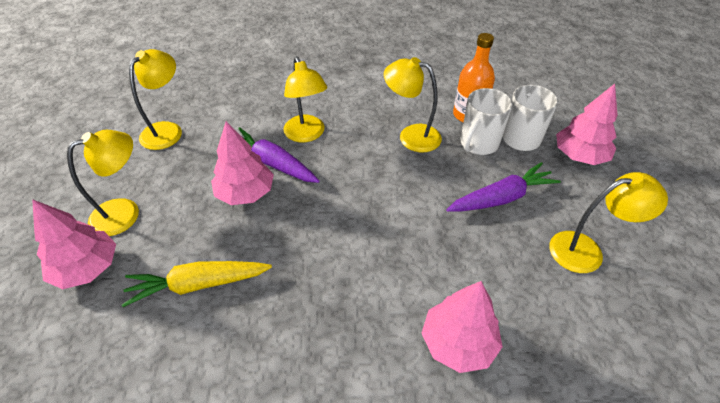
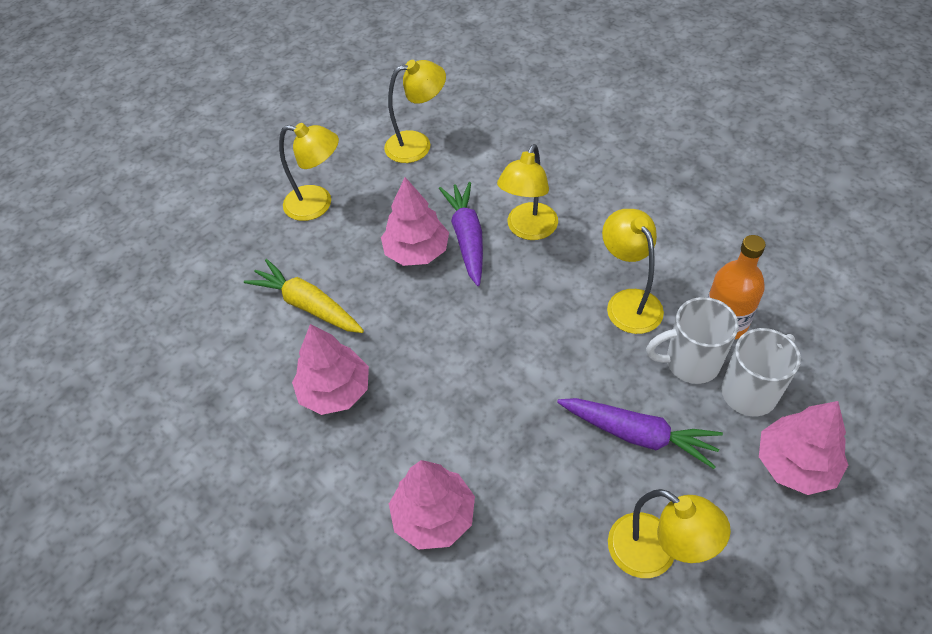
camera: 50 degrees right, 5 degrees up
(87, 268) = (255, 234): pink tree -> pink tree (335, 390)

